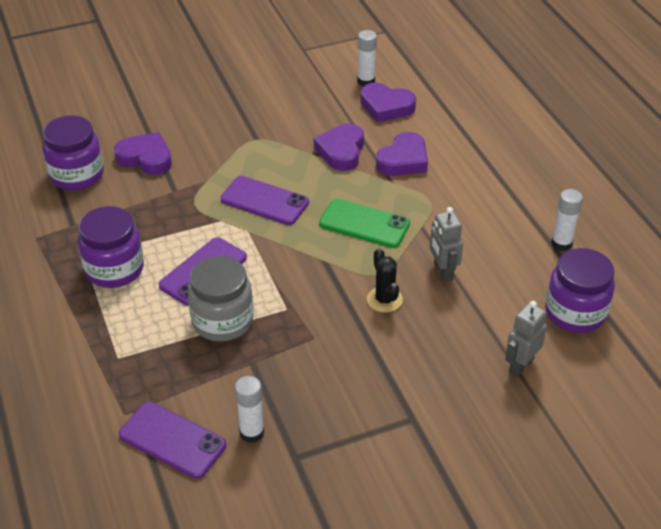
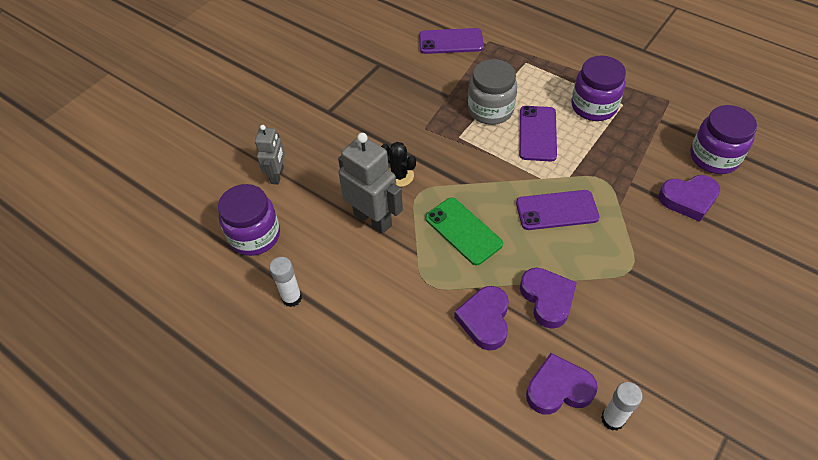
camera: 150 degrees right, 10 degrees up
(252, 432) = (413, 63): white glue stick -> none
(364, 224) = (463, 231): green phone -> green phone turned 60 degrees clockwise
(442, 272) = (373, 219): grey robot -> grey robot, size x1.65

